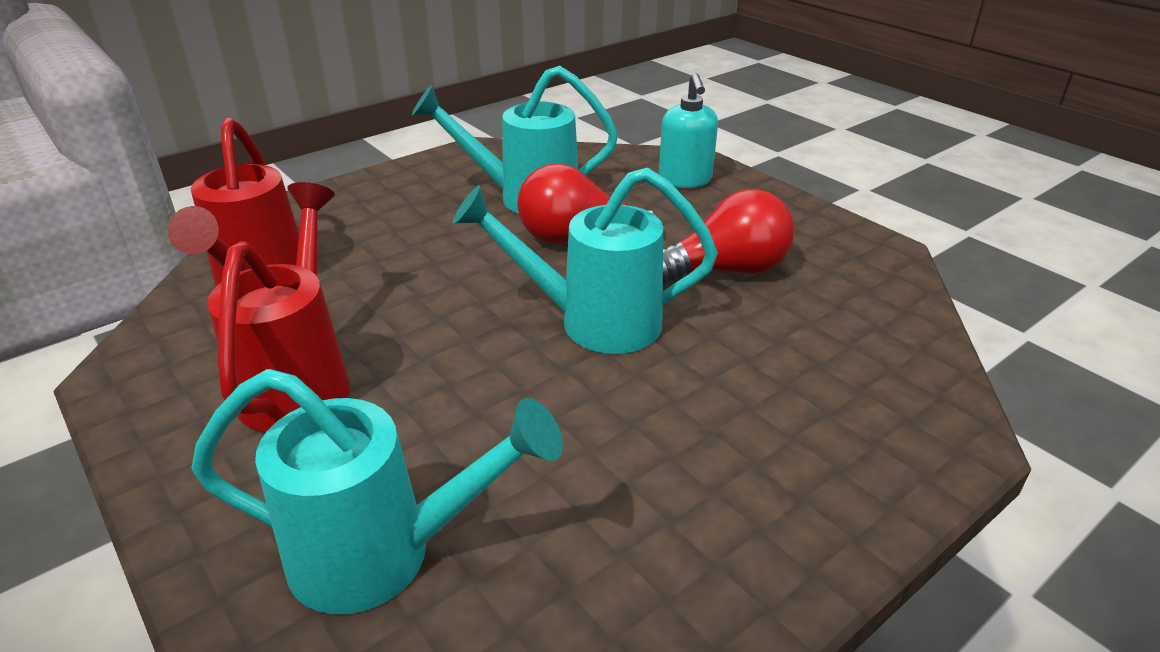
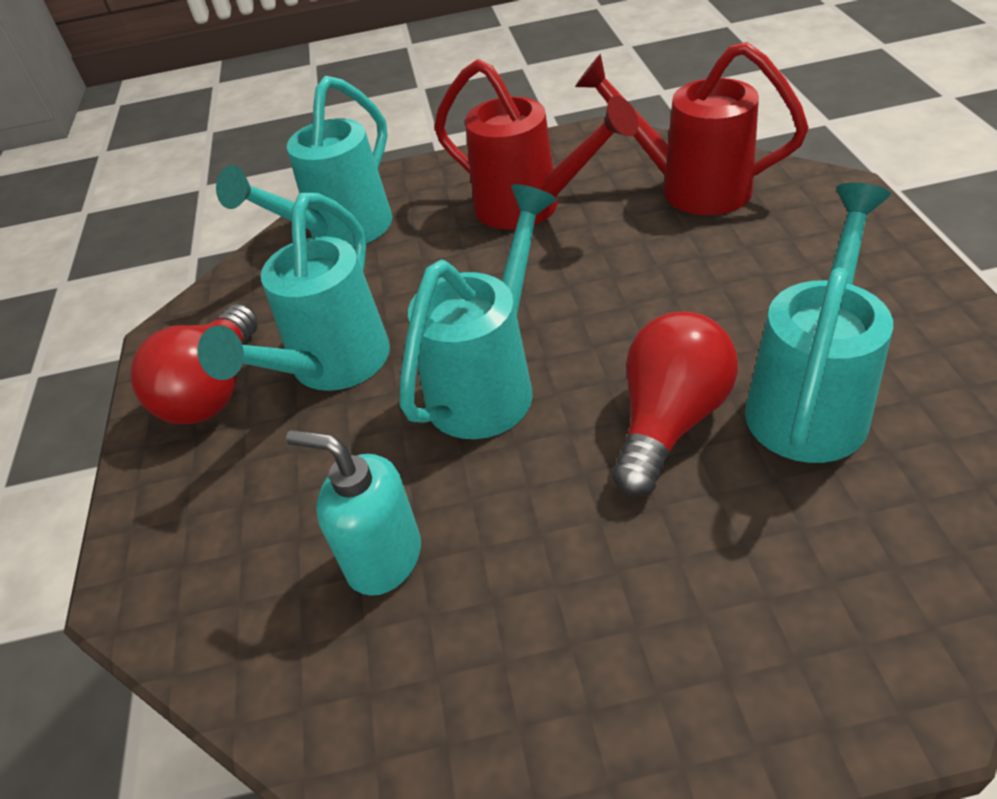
camera: 125 degrees right, 10 degrees up
(642, 431) = (331, 369): none -> turquoise watering can
(685, 180) = (814, 631): turquoise soap dispenser -> turquoise soap dispenser (383, 558)
(726, 270) = (510, 544): red light bulb -> red light bulb (214, 390)

